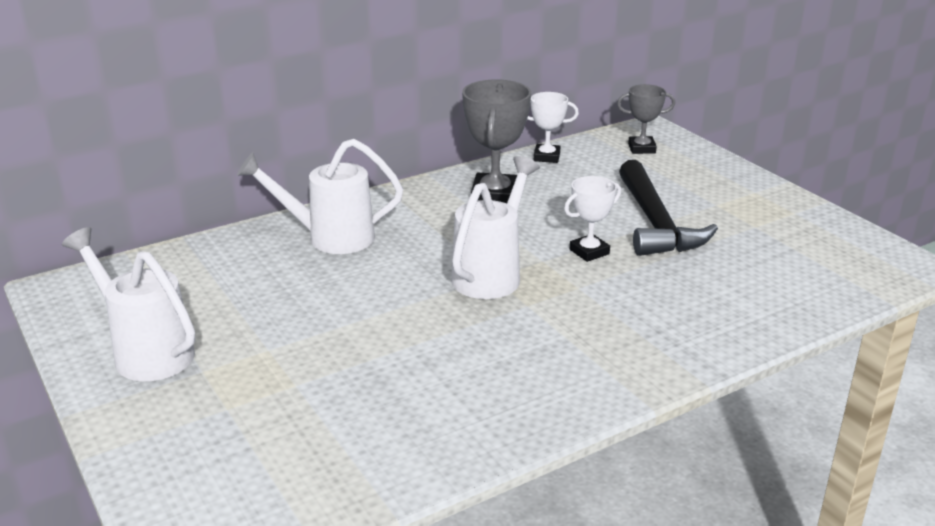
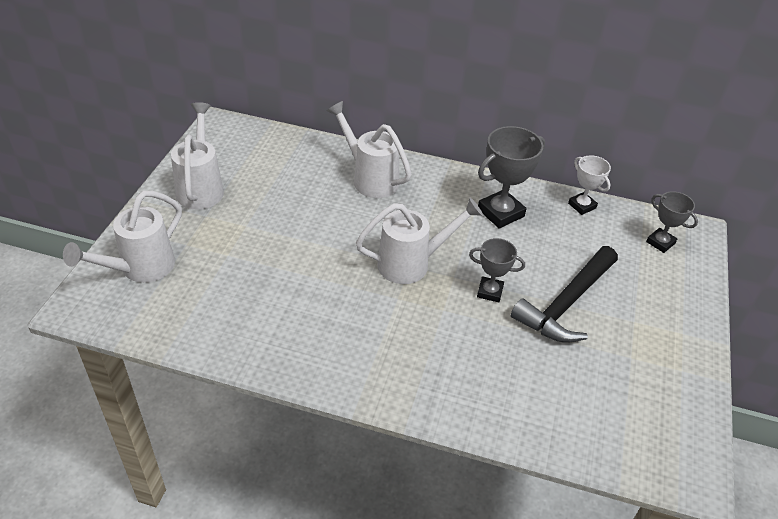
camera: 45 degrees right, 15 degrees up
(211, 466) = (140, 268): none -> white watering can
(589, 252) = (490, 292): white trophy -> grey trophy

